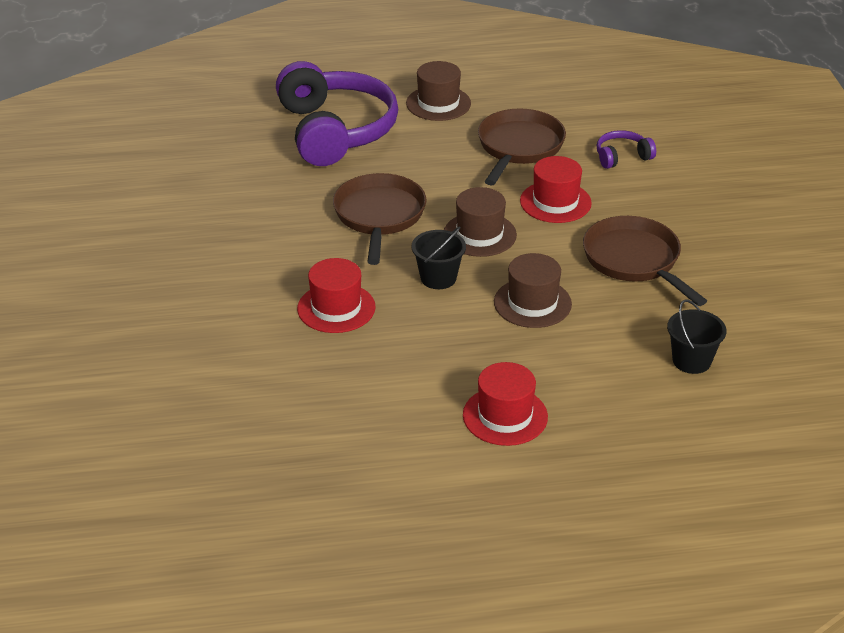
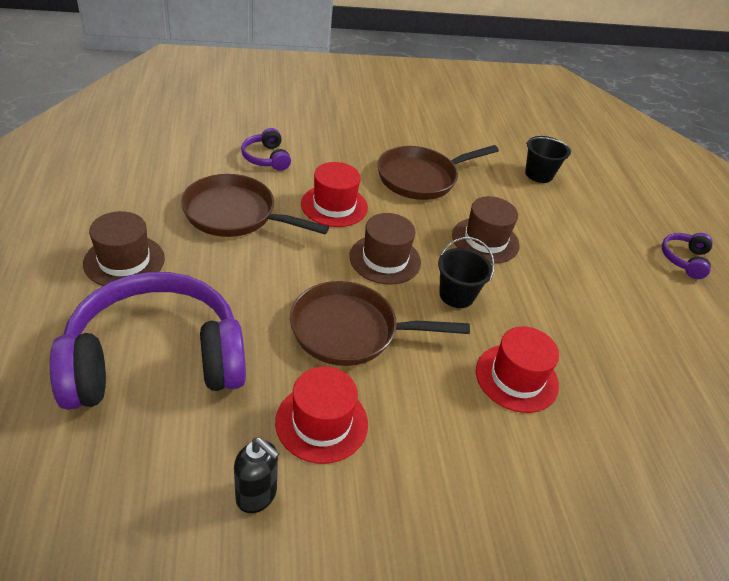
camera: 95 degrees left, 5 degrees up
(222, 182) = (257, 495): none -> black soap dispenser
(505, 416) = (632, 275): red hat -> red hat (321, 422)
(549, 472) = (684, 260): none -> purple headphones

